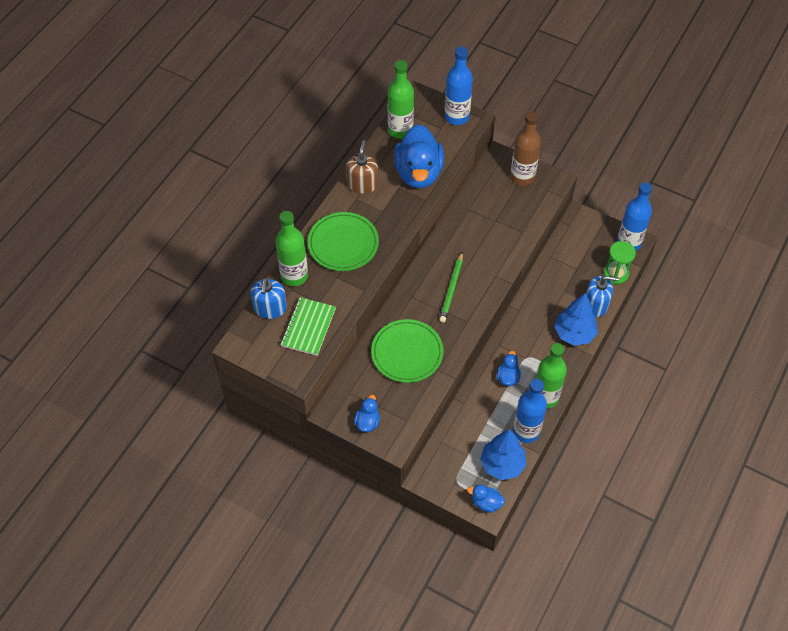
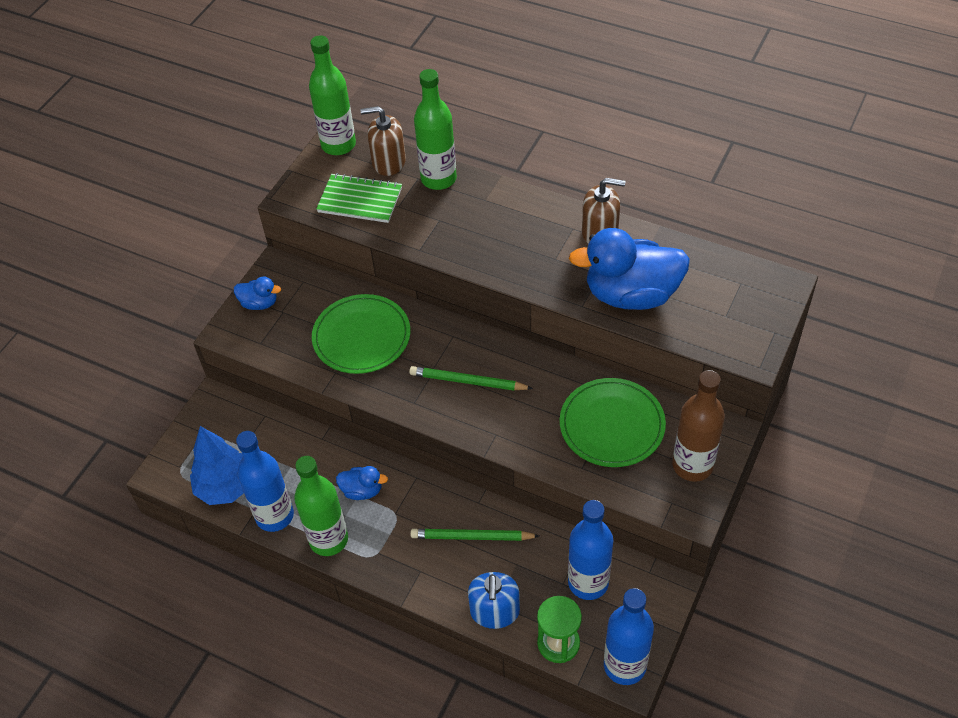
camera: 90 degrees right, 5 degrees down
(270, 308) = (388, 162): blue soap dispenser -> brown soap dispenser
(343, 243) = (494, 221): green plate -> green plate (612, 425)
(400, 130) = (710, 267): green bottle -> green bottle (338, 145)
(456, 117) = (753, 335): blue bottle -> blue bottle (588, 582)
(486, 503) = (172, 470): blue duck -> none
(544, 314) = (472, 537): none -> green pencil
(574, 334) = (439, 579): blue tree -> none

